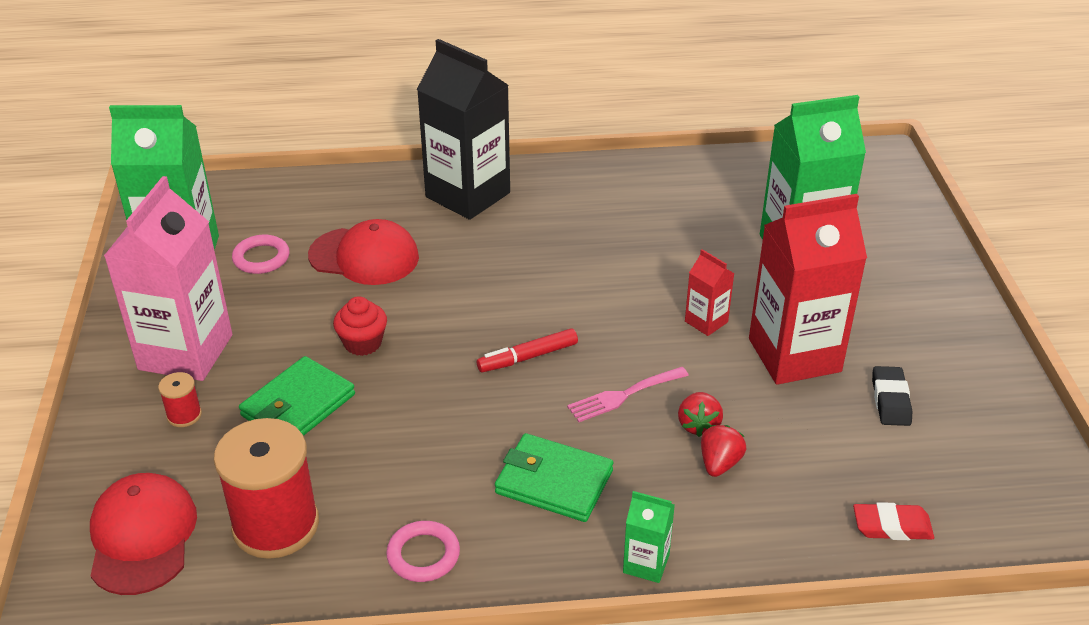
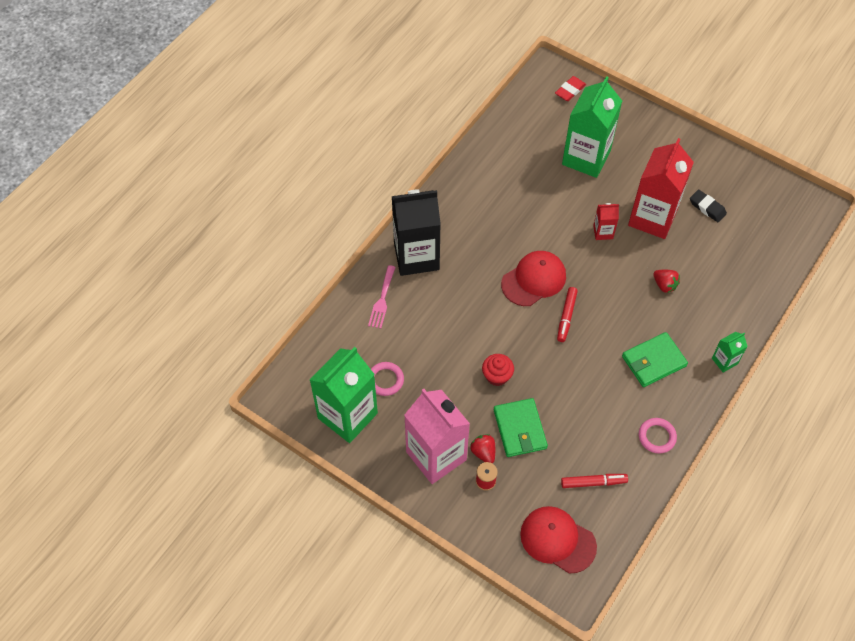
camera: 50 degrees left, 20 degrees up
(276, 525) = (593, 482): red spool -> red marker
(364, 256) = (427, 334): red cap -> red cap (534, 280)
(623, 395) = (623, 298): pink fork -> pink fork (382, 300)
(719, 463) = (692, 295): red strawberry -> red strawberry (483, 452)
(892, 526) = (771, 265): red eraser -> red eraser (570, 91)

